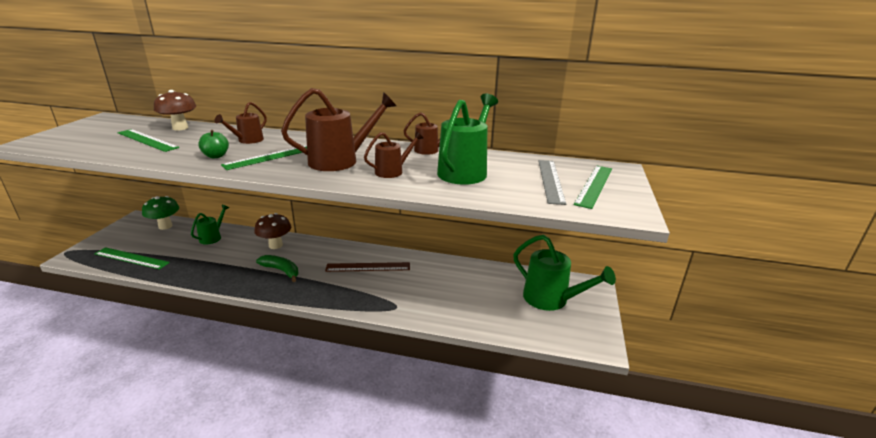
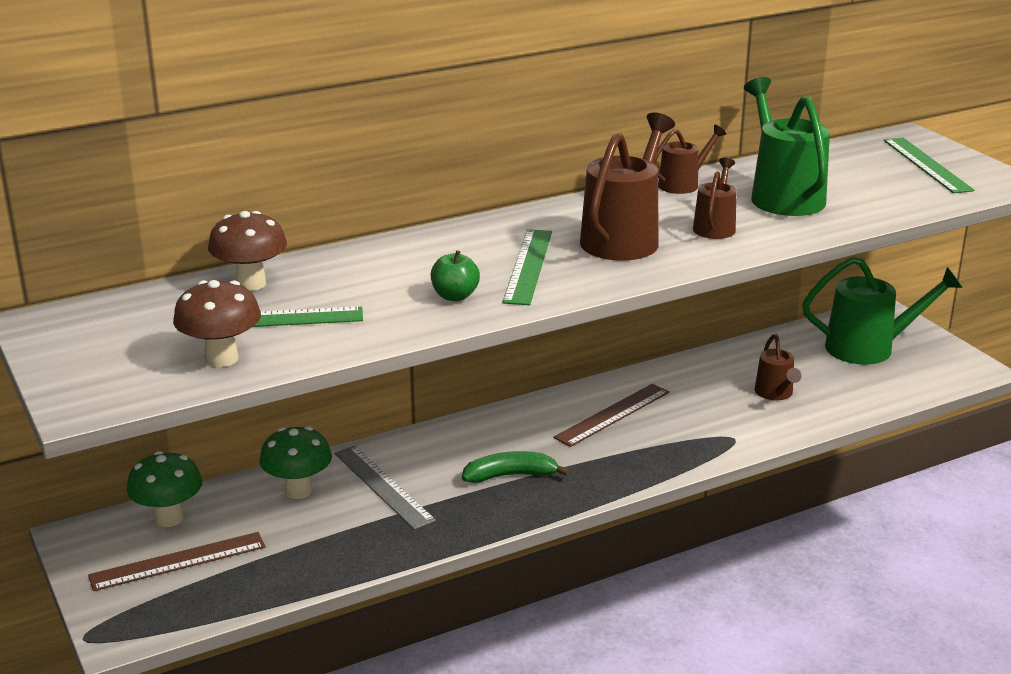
camera: 40 degrees left, 0 degrees up
(131, 258) = (236, 581): green ruler -> none
(136, 241) = (178, 561): none -> brown ruler
(213, 237) = (298, 491): green watering can -> green mushroom
(247, 140) = (422, 261): brown watering can -> brown watering can (775, 394)
(275, 245) = (427, 452): brown mushroom -> brown mushroom (221, 359)
(550, 180) = (881, 174): grey ruler -> grey ruler (383, 486)

